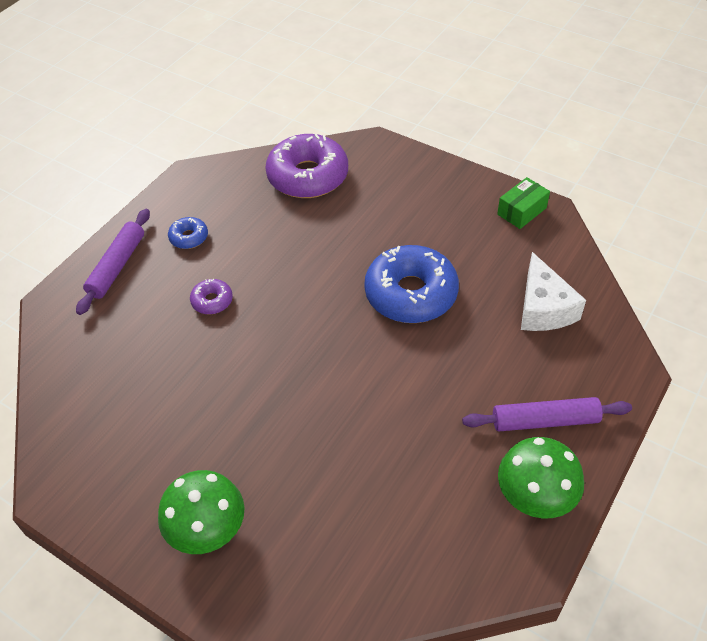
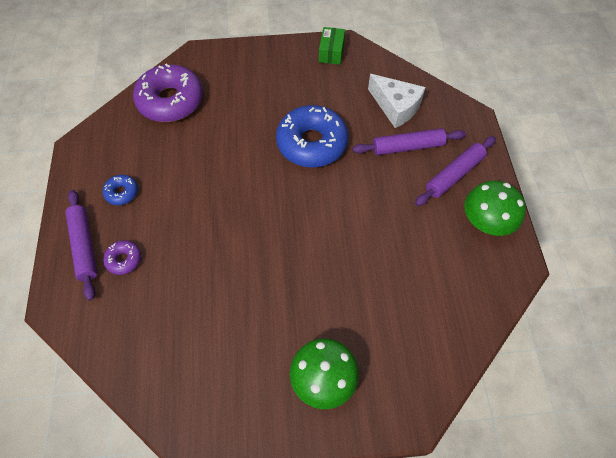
camera: 40 degrees left, 10 degrees up
(212, 301) = (183, 227): purple donut -> purple donut (124, 260)
(516, 358) = (408, 147): none -> purple rolling pin

